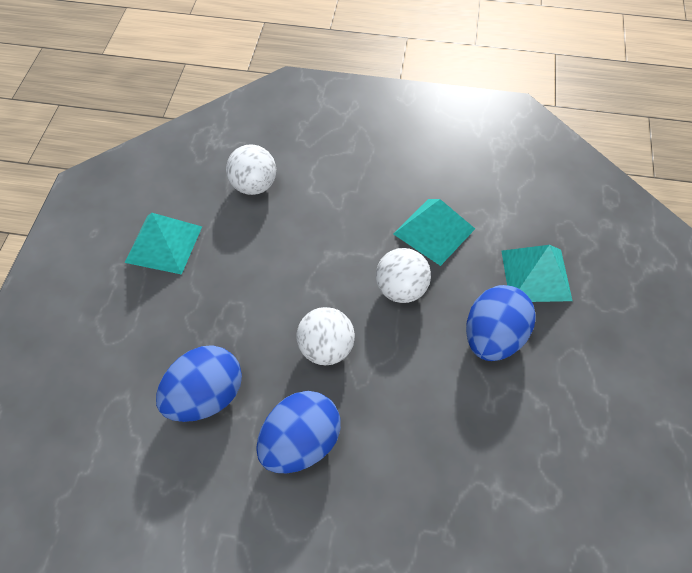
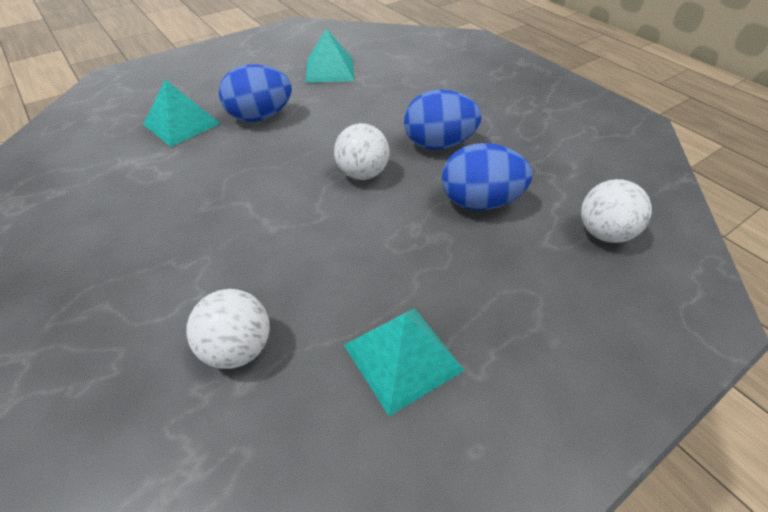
camera: 135 degrees left, 10 degrees down
(401, 289) = (265, 170): white ball -> white ball (604, 233)
(434, 231) = (181, 186): turquoise pyramid -> turquoise pyramid (330, 70)

